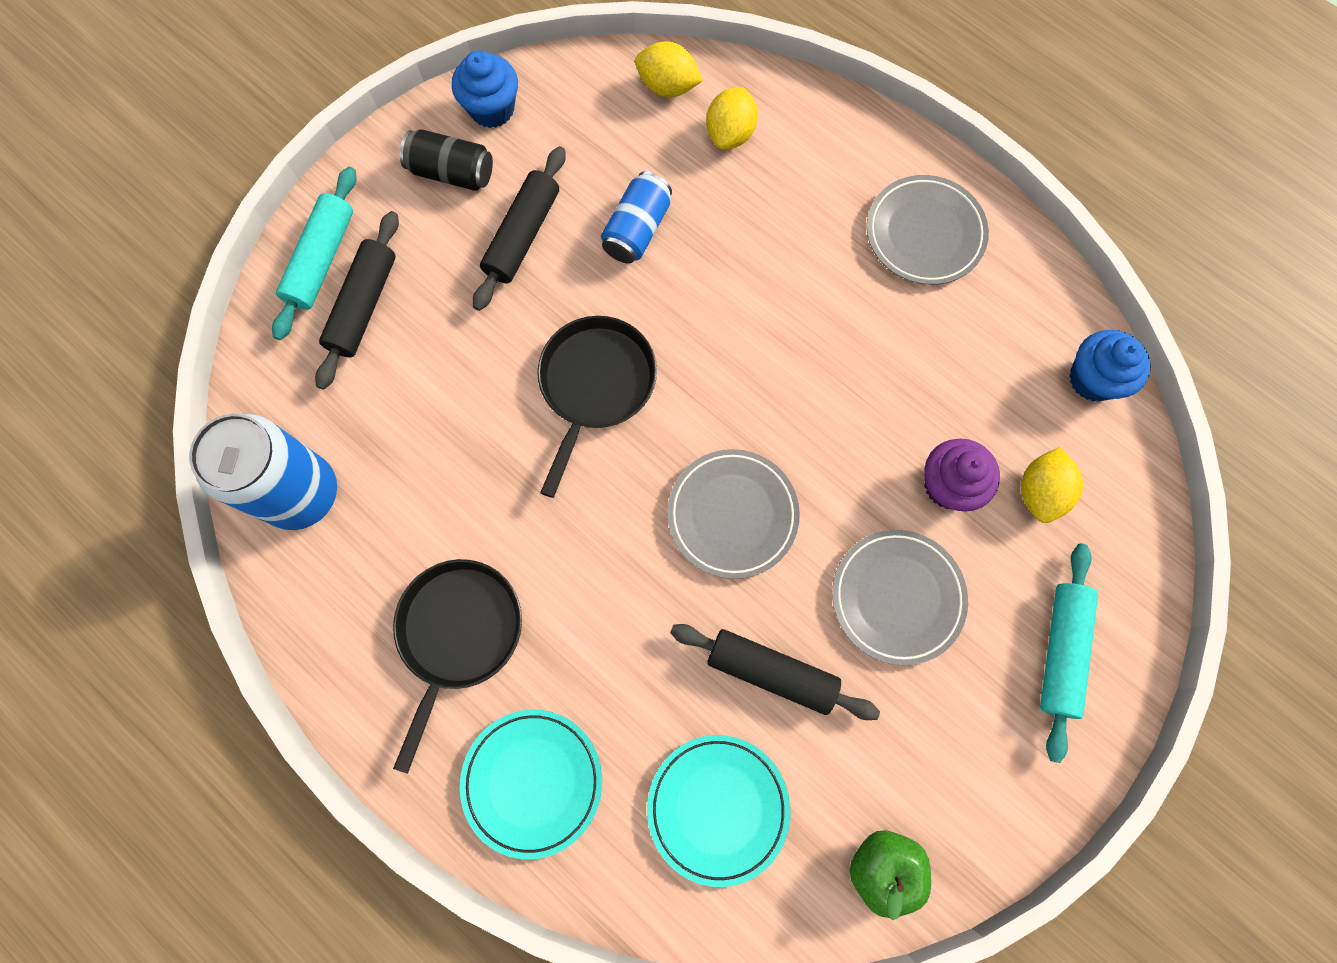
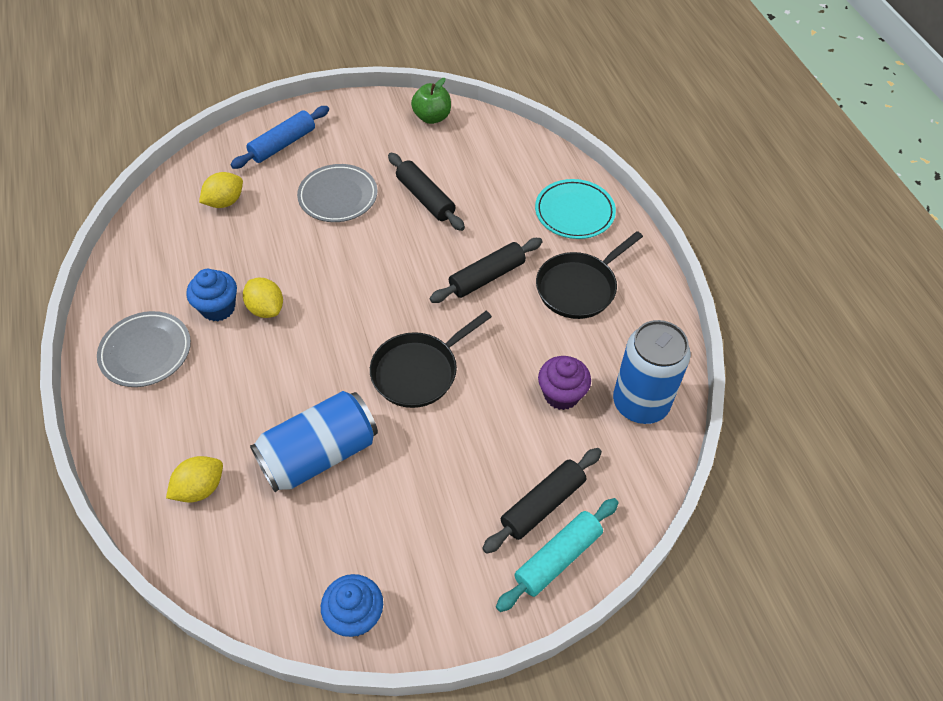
camera: 150 degrees left, 20 degrees down
(452, 172) = (420, 576): black can -> none
(523, 235) = (400, 494): black rolling pin -> black rolling pin (487, 277)
(637, 229) = (319, 454): blue can -> blue can, size x1.68
(668, 86) = (210, 554): yellow lemon -> yellow lemon (266, 308)
(718, 808) = (490, 165): turquoise plate -> none
(732, 515) = (390, 268): grey plate -> none
(948, 485) = (266, 226): purple cupcake -> purple cupcake (561, 394)
(1060, 651) = (283, 144): turquoise rolling pin -> blue rolling pin
(1093, 379) = (142, 233): blue cupcake -> blue cupcake (218, 308)

